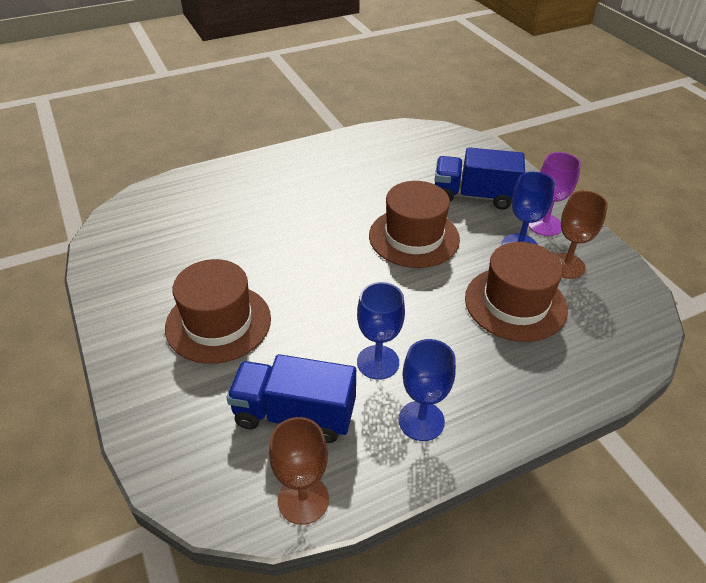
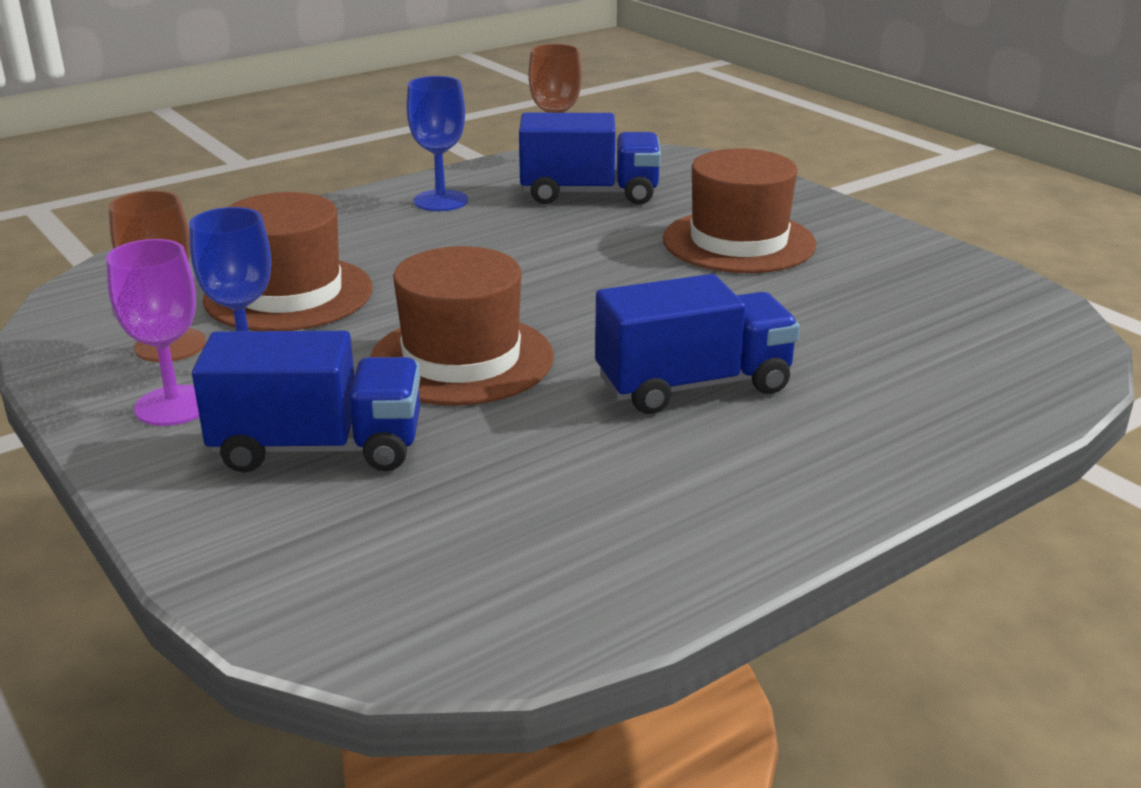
camera: 170 degrees right, 15 degrees down
(310, 208) = (693, 385): none -> blue truck
(378, 362) = (500, 231): blue goblet -> none

